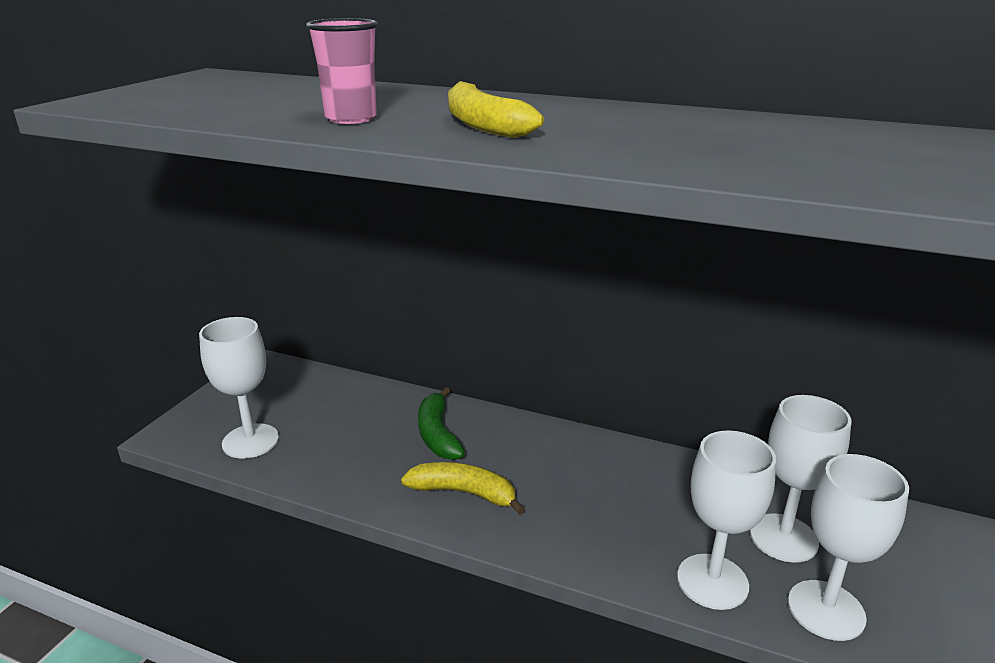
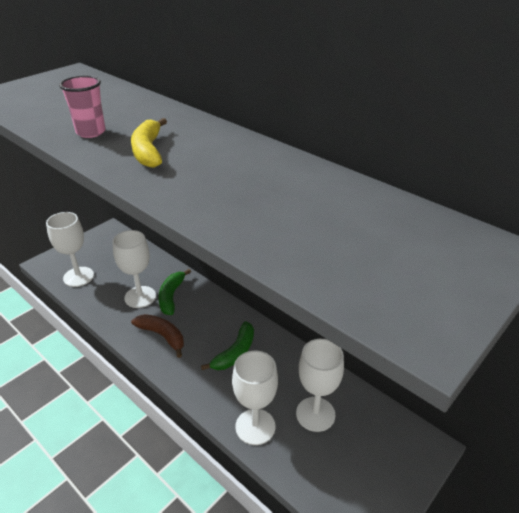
camera: 20 degrees right, 10 degrees up
(464, 493) = (162, 336): yellow banana -> brown banana
(599, 487) = (235, 353): none -> green banana
(826, 610) = (305, 463): white goblet -> white goblet (140, 297)

